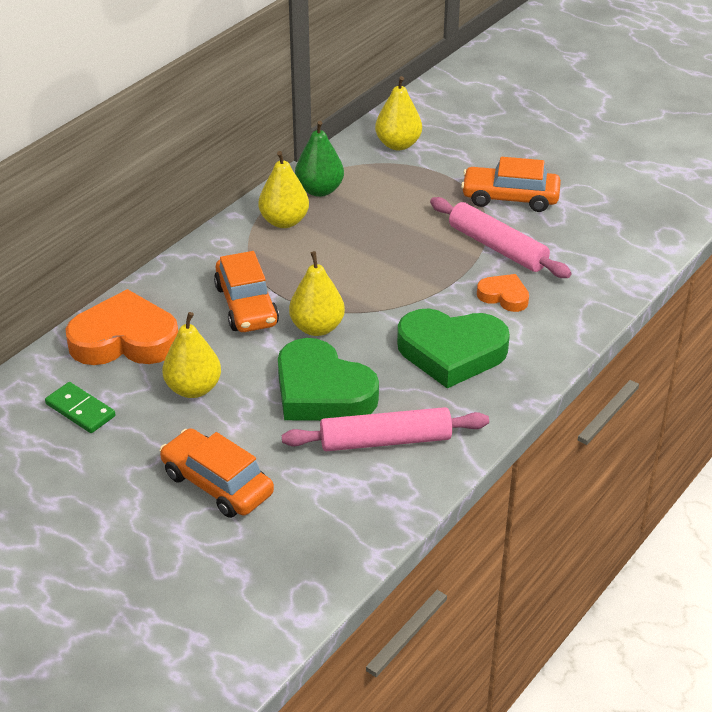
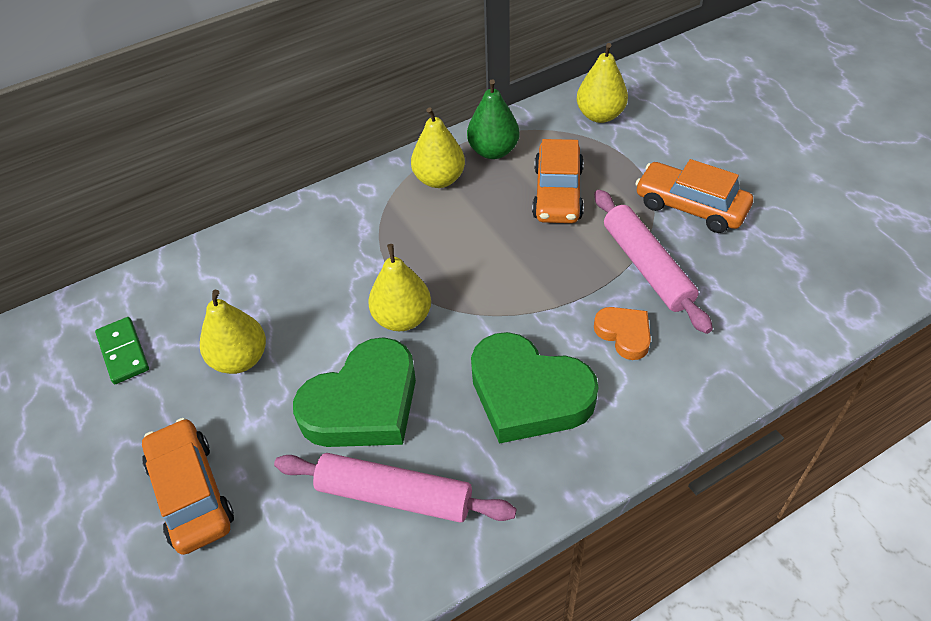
camera: 25 degrees right, 10 degrees up
(125, 339) = (213, 279): orange heart -> none
(246, 305) = (348, 270): orange car -> orange car (557, 193)
(322, 391) = (363, 404): green heart -> green heart turned 105 degrees counterclockwise

